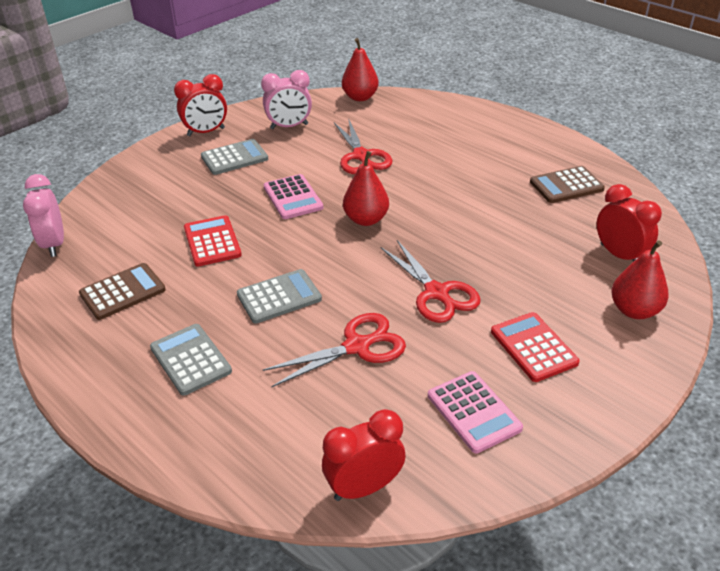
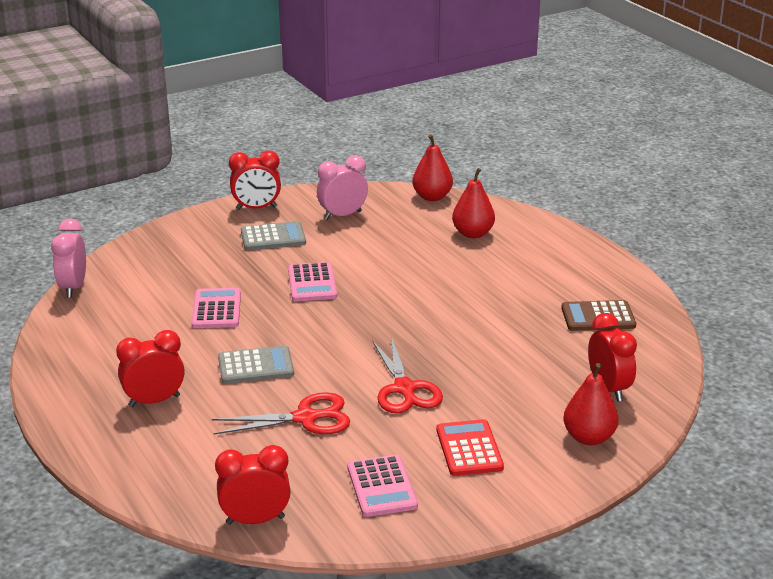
camera: 15 degrees right, 10 degrees down
(122, 292) = (118, 337): brown calculator -> none
(190, 359) = (154, 401): grey calculator -> red clock
(212, 241) = (216, 309): red calculator -> pink calculator
(289, 126) = (342, 215): pink clock -> pink clock turned 150 degrees clockwise
(361, 156) = (401, 255): red scissors -> none
(366, 219) = (373, 314): red pear -> red pear (473, 234)

